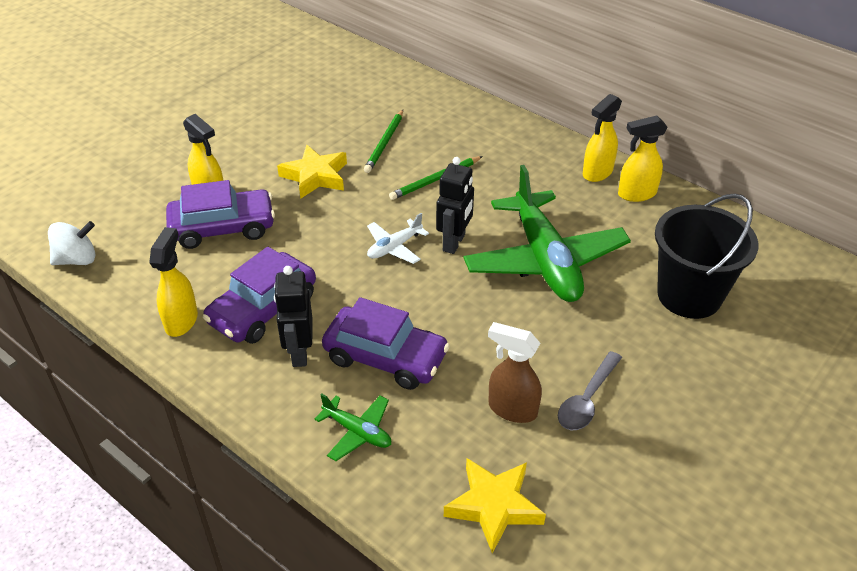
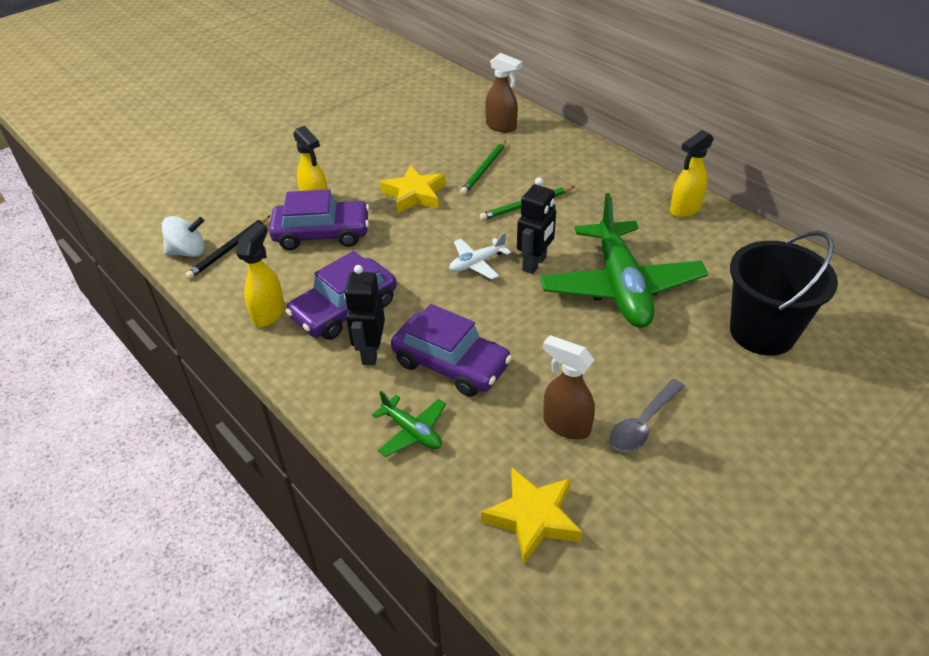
camera: 10 degrees right, 0 degrees up
(123, 253) = (229, 249): none -> black pencil
(395, 94) = (501, 126): none -> brown spray bottle
(636, 194) = (721, 232): yellow spray bottle -> none

